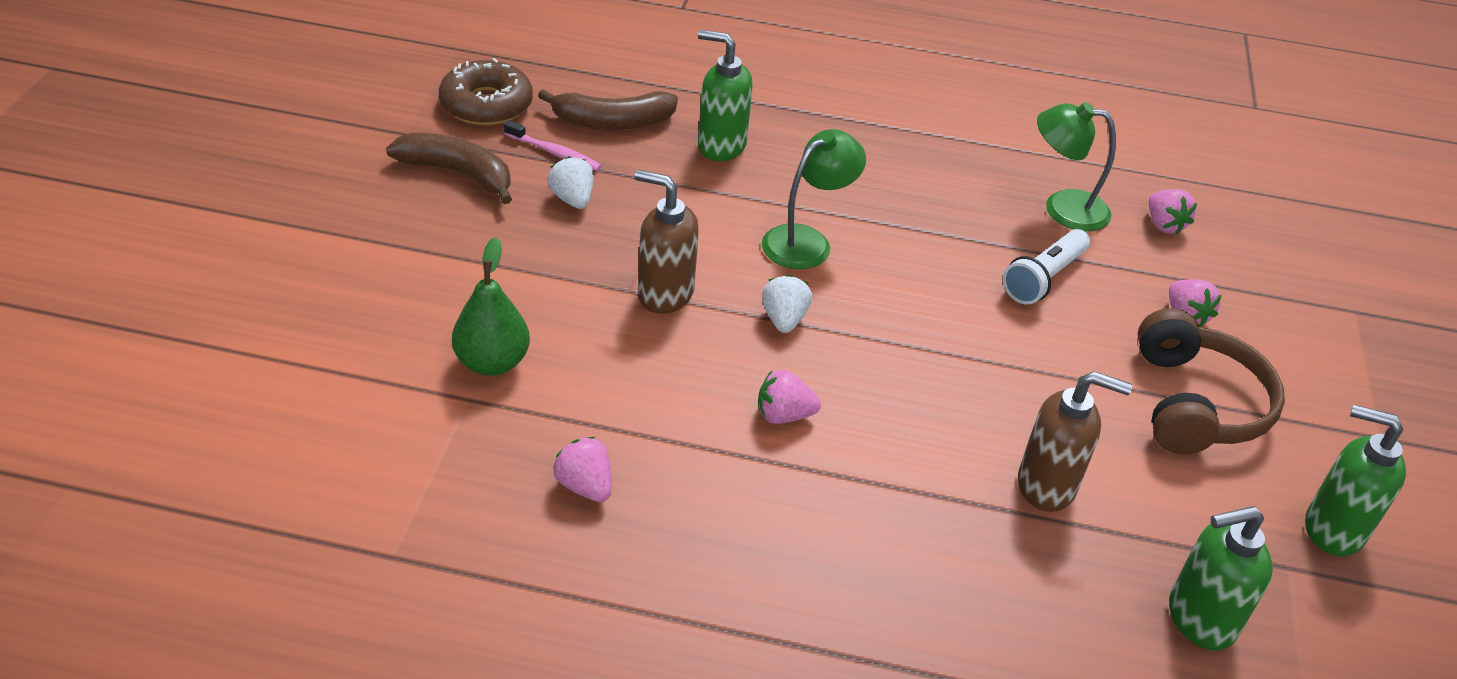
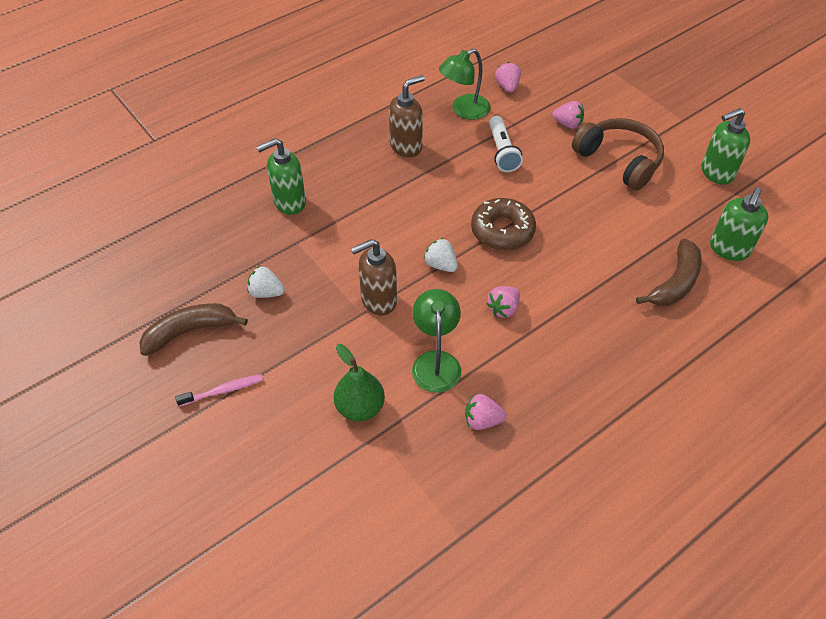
camera: 45 degrees left, 10 degrees up
(486, 104) = (142, 281): brown donut -> brown donut (502, 230)
(554, 153) = (219, 276): pink toothbrush -> pink toothbrush (223, 390)
(612, 122) = (220, 234): brown banana -> brown banana (675, 283)
(807, 241) = (395, 218): green lamp -> green lamp (436, 362)
(1047, 486) = (623, 244): brown soap dispenser -> brown soap dispenser (406, 146)
(1164, 225) = (507, 86): pink strawberry -> pink strawberry turned 120 degrees counterclockwise

